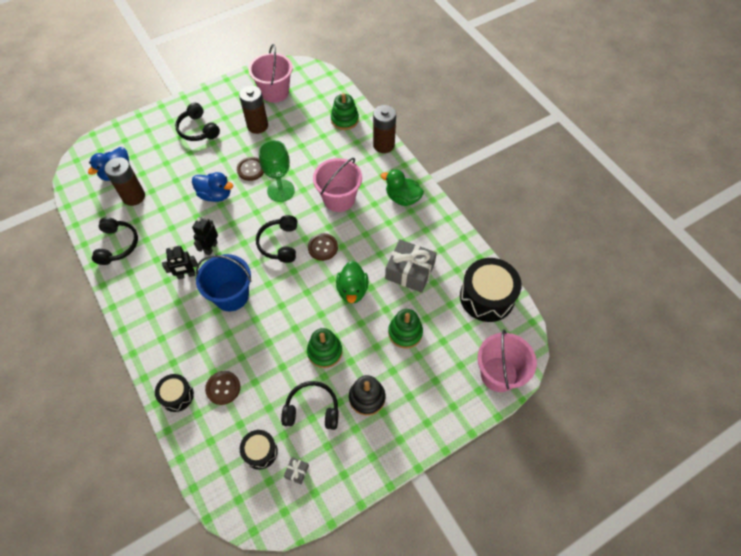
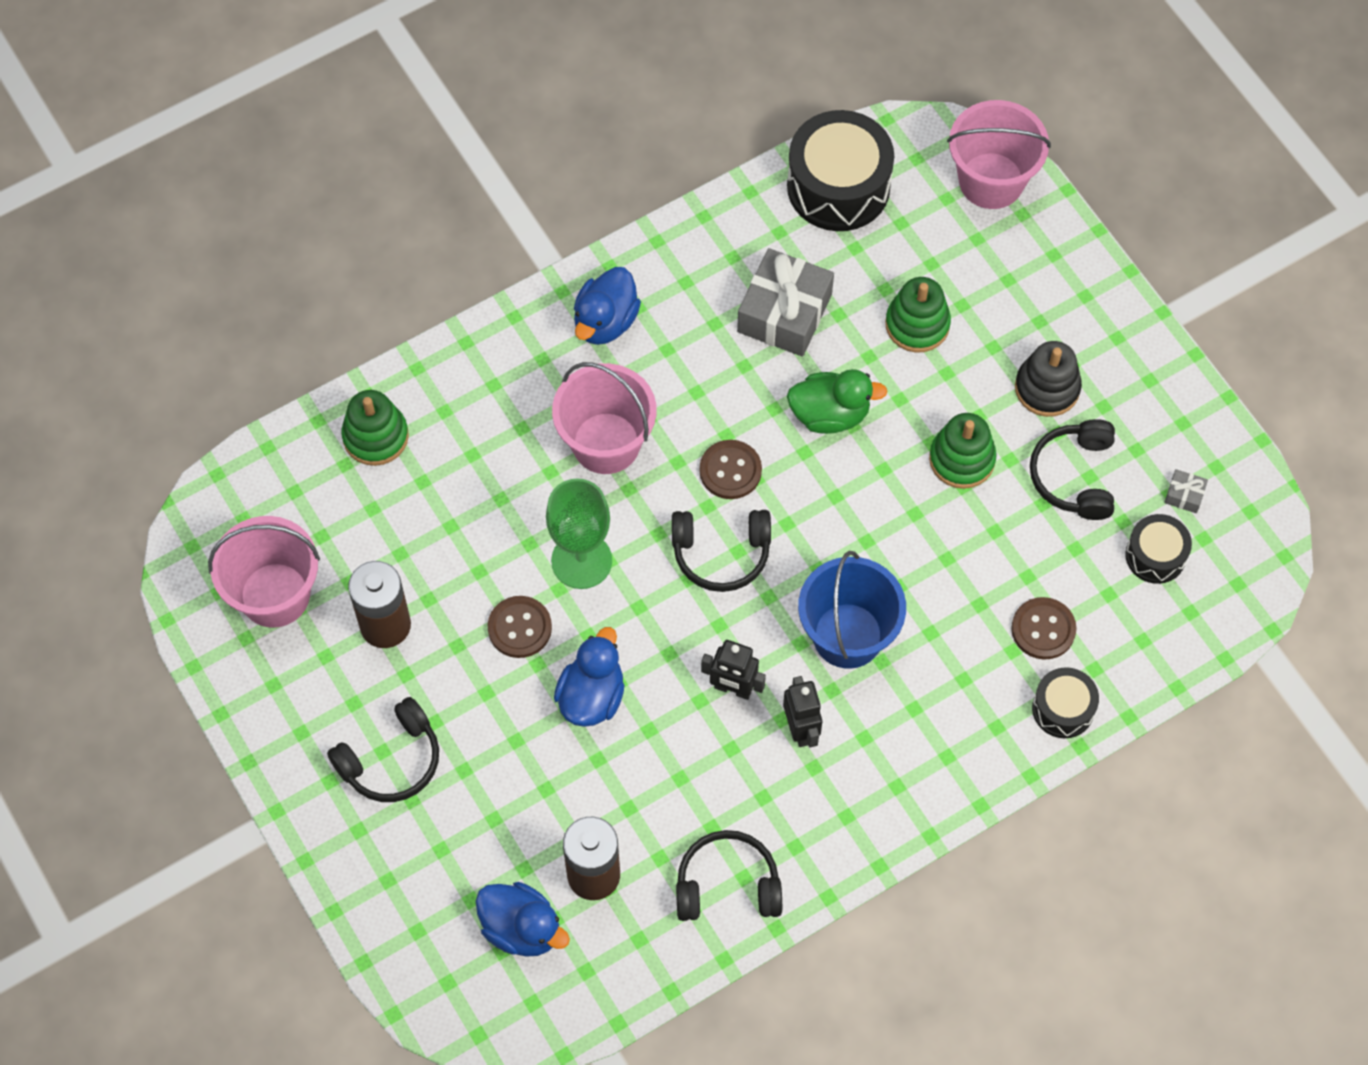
camera: 90 degrees left, 5 degrees up
(383, 145) = (457, 356): brown battery -> none
(402, 198) = (605, 321): green duck -> blue duck

